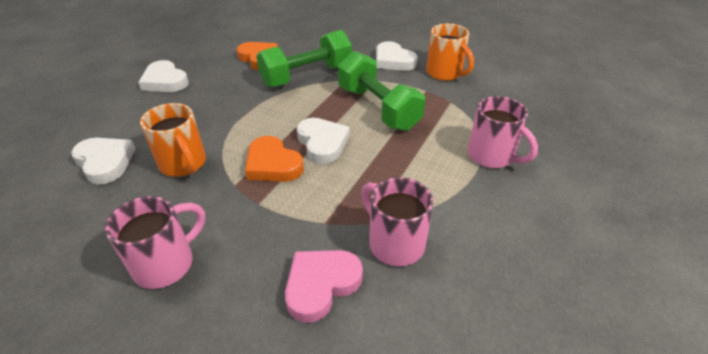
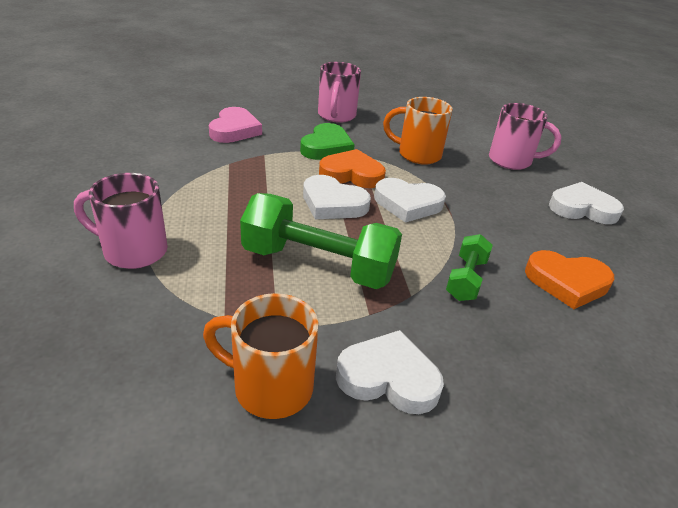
camera: 140 degrees right, 5 degrees down
(105, 162) = (469, 140): white heart -> white heart (408, 204)
(251, 208) = (326, 147): none -> green heart
(307, 76) = (466, 279): green dumbbell -> green dumbbell, size x0.52
(394, 243) = (200, 157): pink mug -> pink mug (511, 161)

